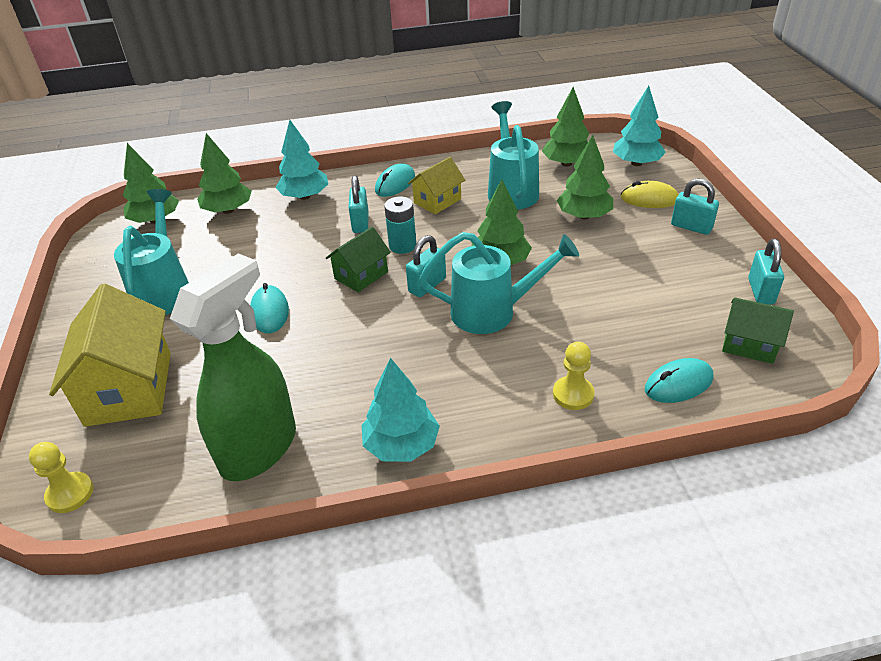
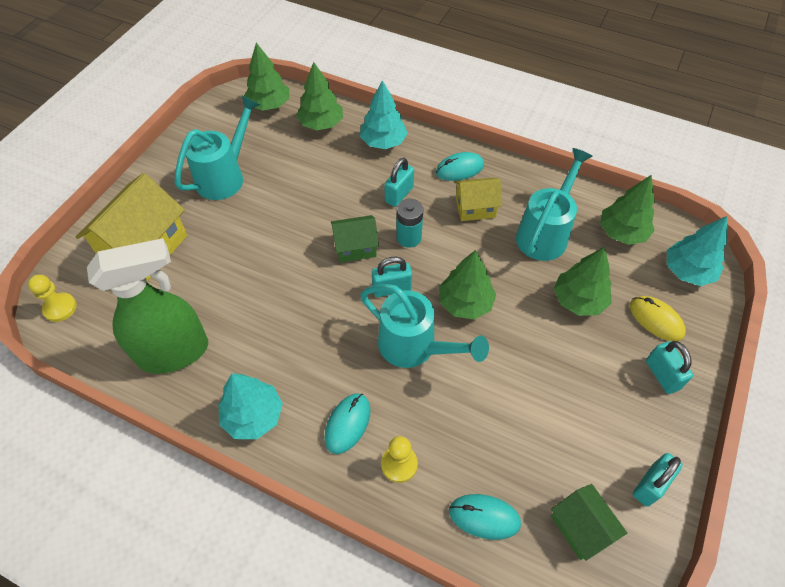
camera: 35 degrees right, 15 degrees up
(269, 312) = (270, 240): turquoise mouse -> turquoise mouse (347, 424)

